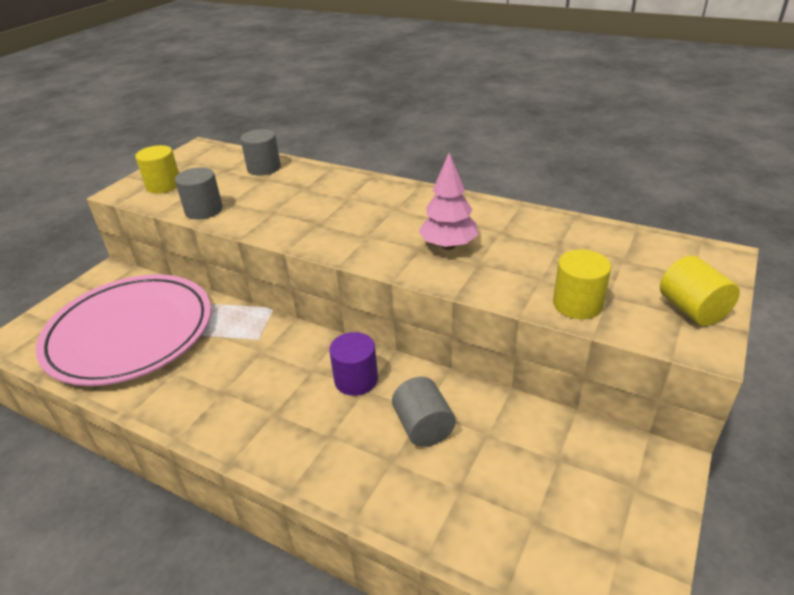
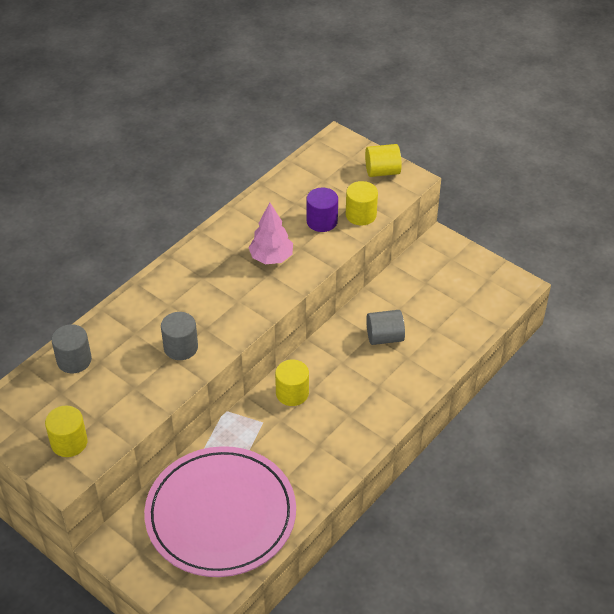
camera: 80 degrees left, 10 degrees up
(204, 210) = (141, 407): grey cylinder -> grey cylinder (181, 347)
(304, 354) = (292, 393): none -> yellow cylinder
(356, 380) = (330, 365): purple cylinder -> purple cylinder (322, 221)

